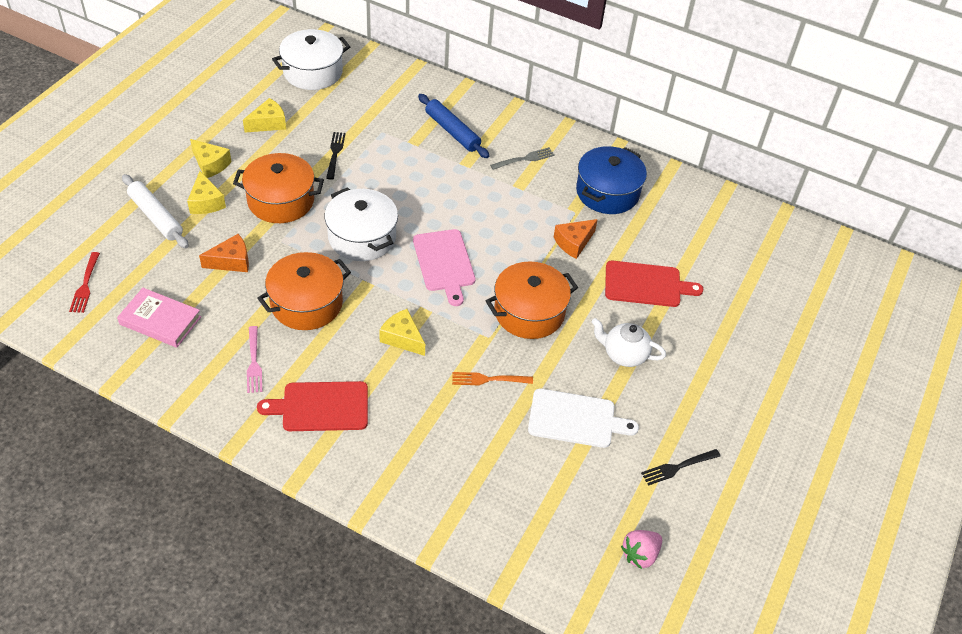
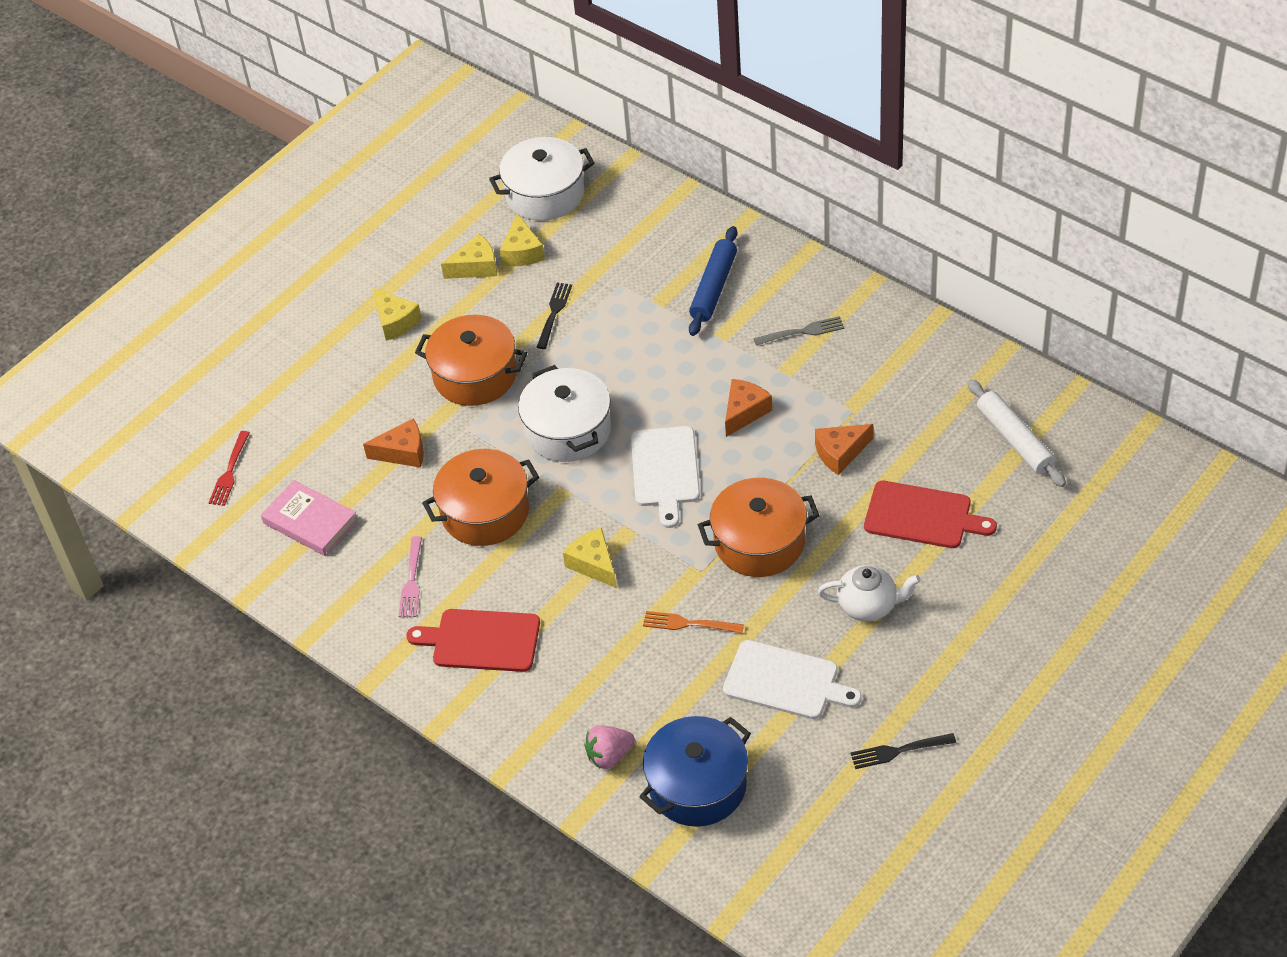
camera: 20 degrees right, 0 degrees up
(156, 217) = (321, 389): white rolling pin -> white rolling pin (1015, 439)
(206, 202) = (383, 372): yellow cheese -> yellow cheese (522, 252)
(444, 263) = (665, 470): pink cutting board -> white cutting board
(452, 131) = (714, 288): blue rolling pin -> blue rolling pin turned 45 degrees clockwise
(495, 217) = (744, 412): none -> orange cheese
(607, 192) = (904, 385): blue pot -> blue pot (697, 785)
(624, 354) = (868, 606): white teapot -> white teapot turned 150 degrees clockwise
(640, 554) = (823, 847): pink strawberry -> pink strawberry (609, 756)

